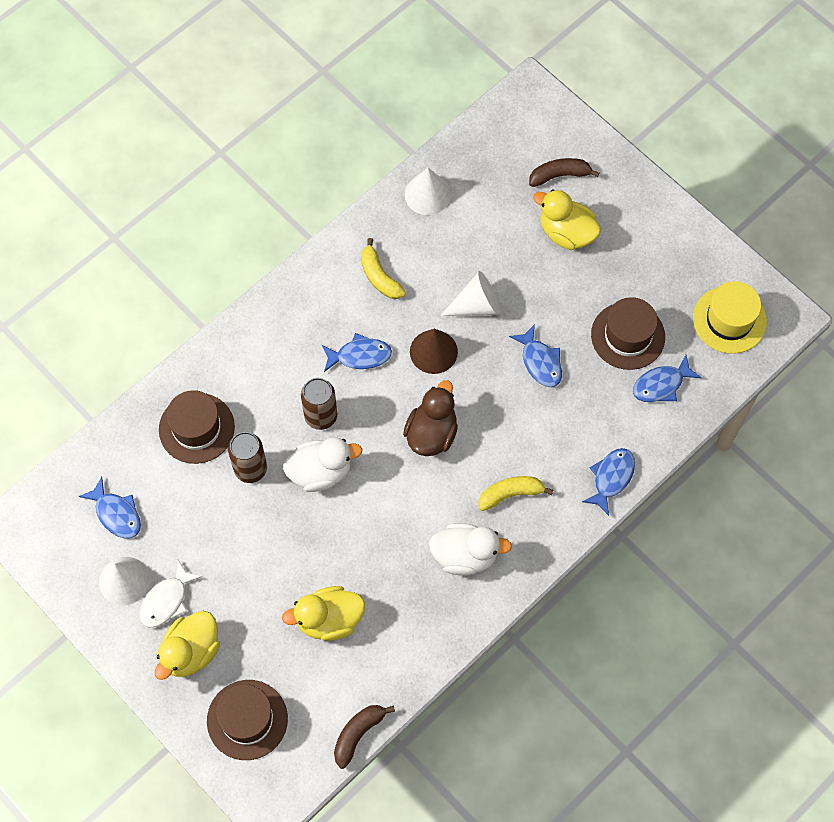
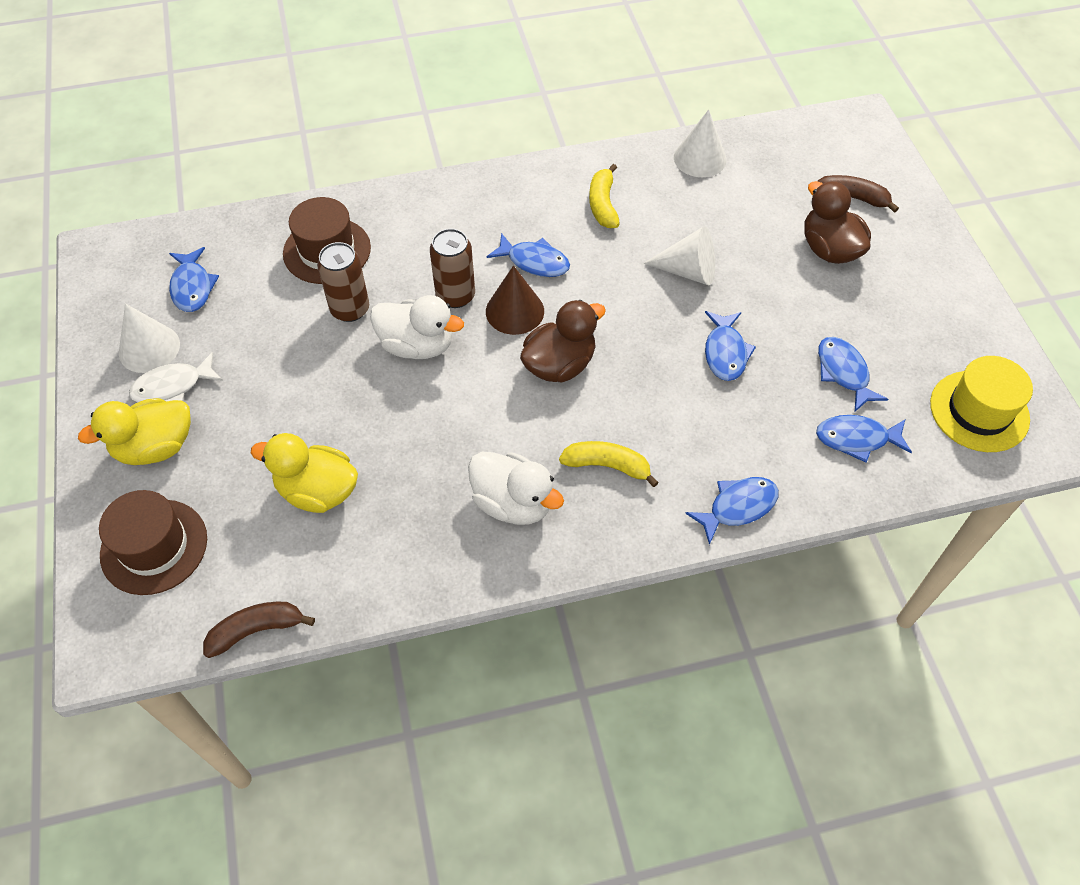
camera: 30 degrees right, 10 degrees down
(433, 351) = (614, 292): brown cone -> brown cone (514, 311)
(566, 233) = (829, 249): yellow duck -> brown duck
(628, 336) = (843, 372): brown hat -> blue fish

